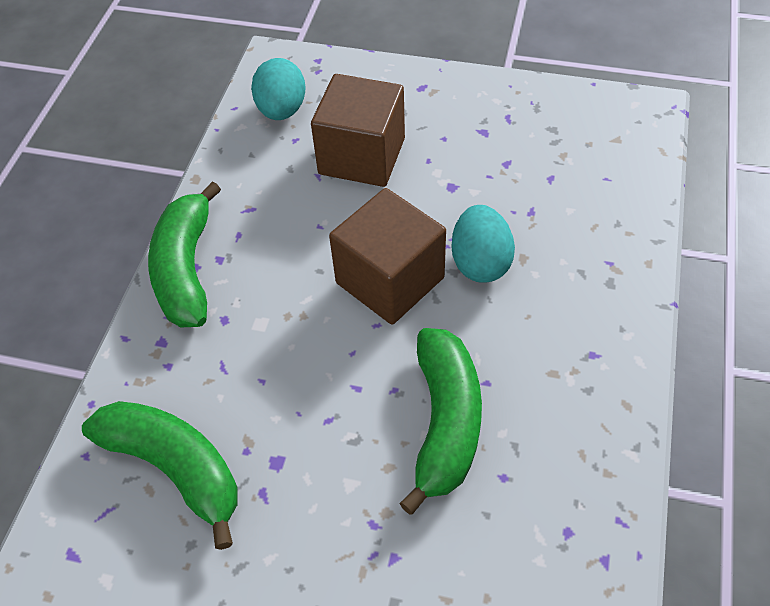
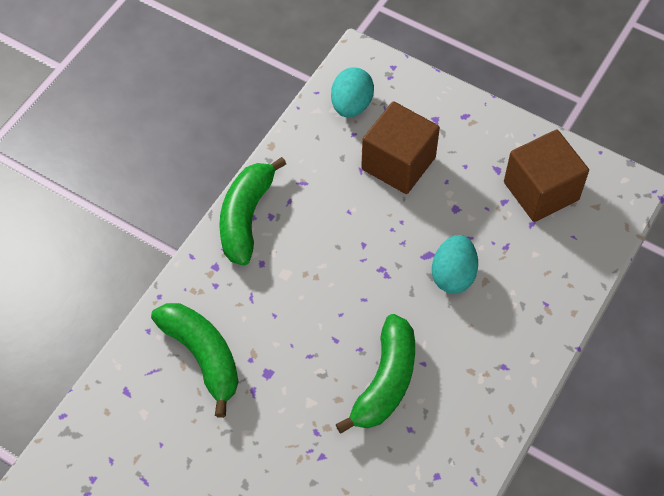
camera: 15 degrees right, 5 degrees up
(390, 280) = (384, 269): brown cube -> brown cube (541, 191)

